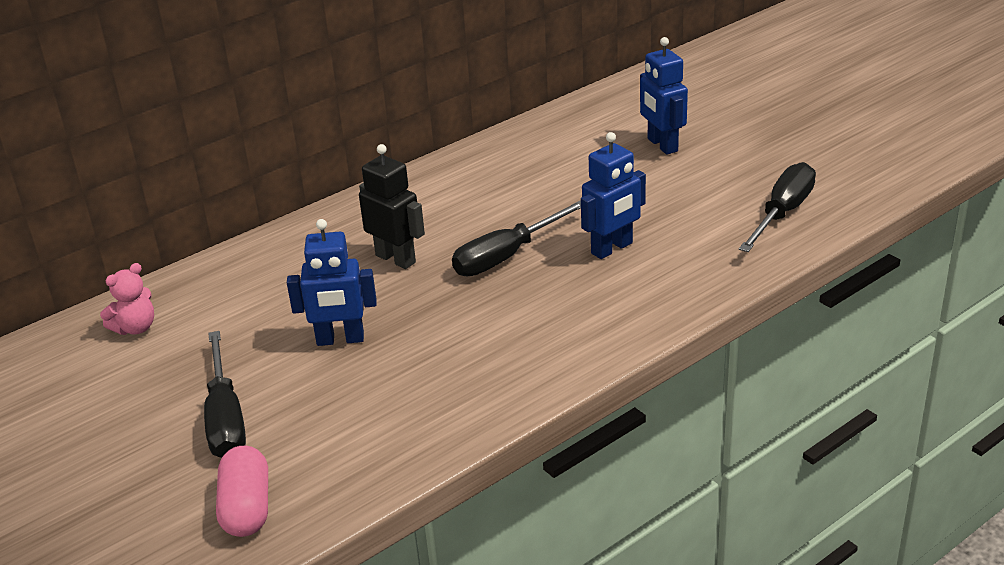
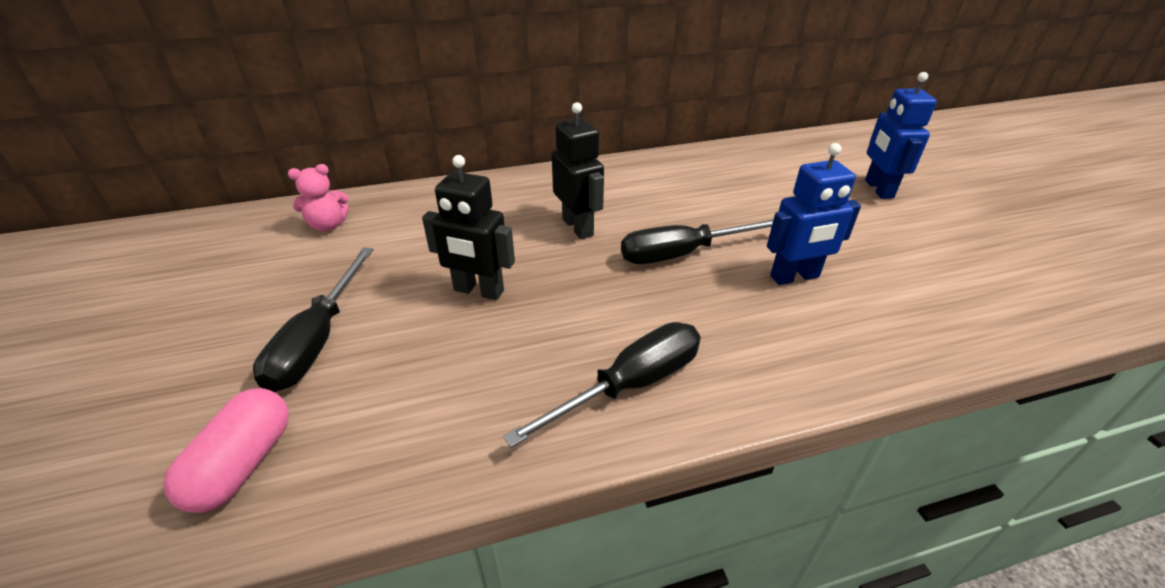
camera: 20 degrees right, 5 degrees up
(340, 340) = (478, 291): blue robot -> black robot
(782, 213) = (1007, 292): black screwdriver -> black screwdriver (630, 385)

